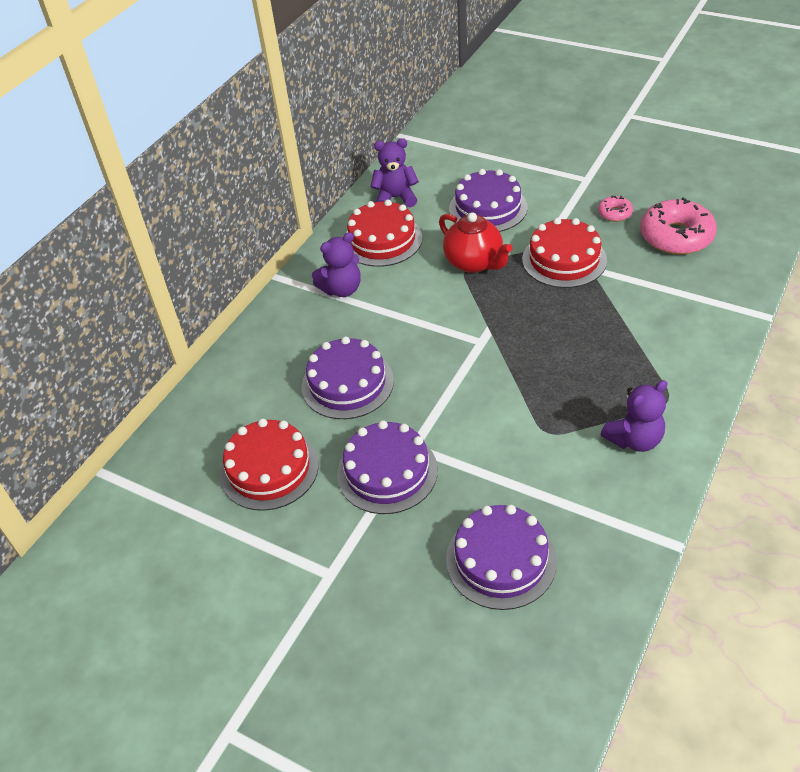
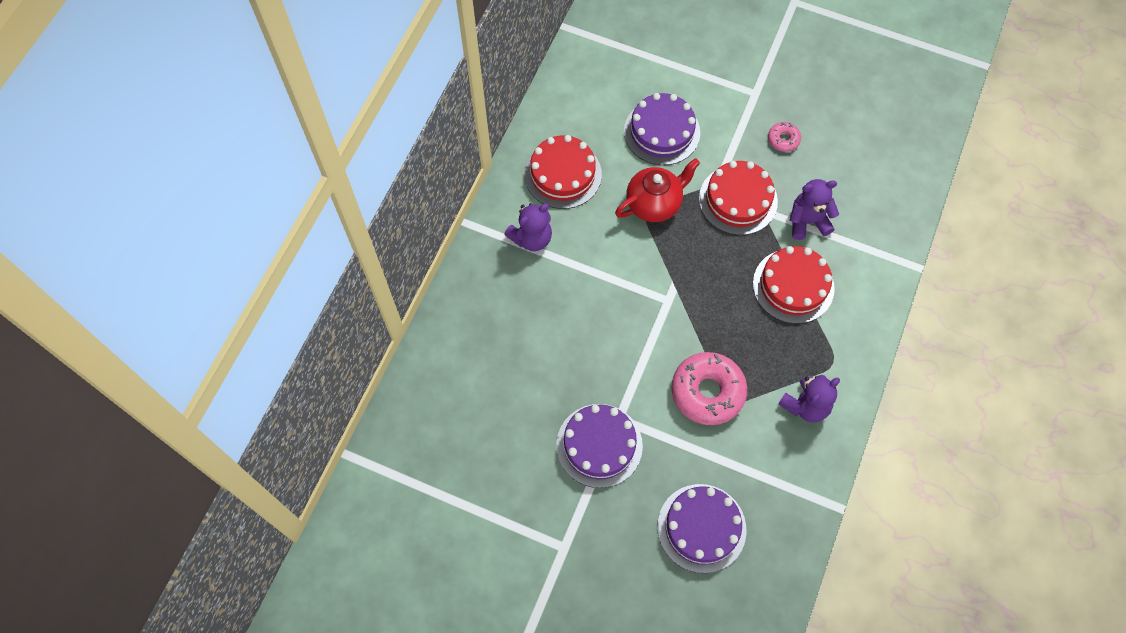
camera: 10 degrees left, 20 degrees up
(269, 469) = (496, 446): red cake -> red cake (793, 286)
(347, 384) = (552, 351): purple cake -> none
(395, 198) = (569, 117): purple teddy bear -> purple teddy bear (807, 221)
(474, 263) = (654, 204): red teapot -> red teapot turned 75 degrees counterclockwise
(676, 236) = (840, 170): pink donut -> pink donut (707, 392)

